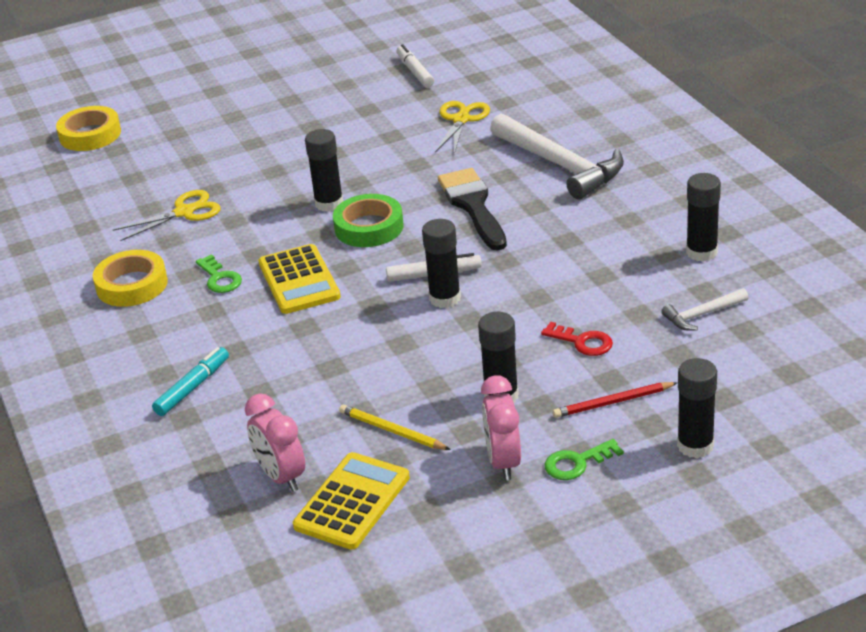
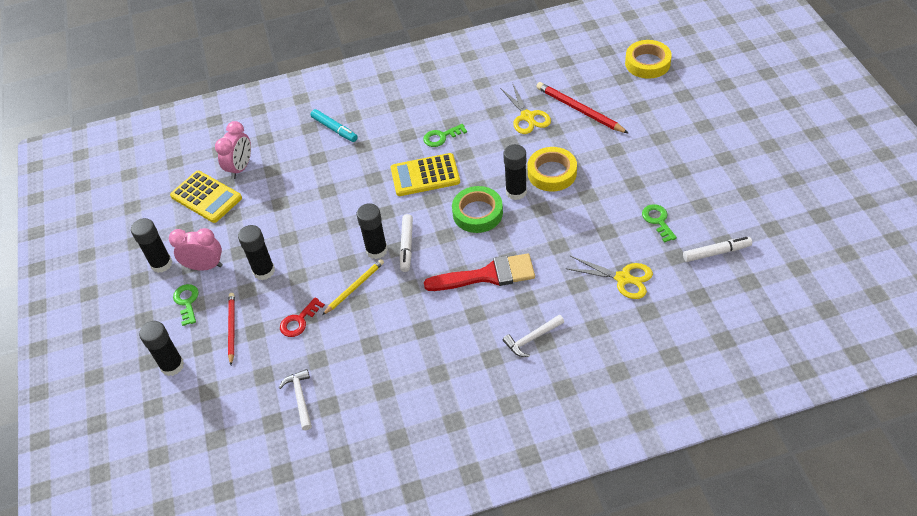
camera: 100 degrees right, 15 degrees up
(132, 285) = (449, 97): yellow tape -> yellow tape (552, 173)
(176, 174) = (579, 110): none -> red pencil
(281, 477) = (240, 168): pink clock -> pink clock turned 135 degrees clockwise
(371, 107) = (658, 221): none -> green key
(392, 431) = (256, 216): yellow pencil -> yellow pencil (354, 287)
(473, 206) = (487, 275): black brush -> red brush
(560, 165) = (531, 339): white hammer -> white hammer, size x0.48
(701, 252) = (376, 414): black glue stick -> black glue stick (161, 264)

